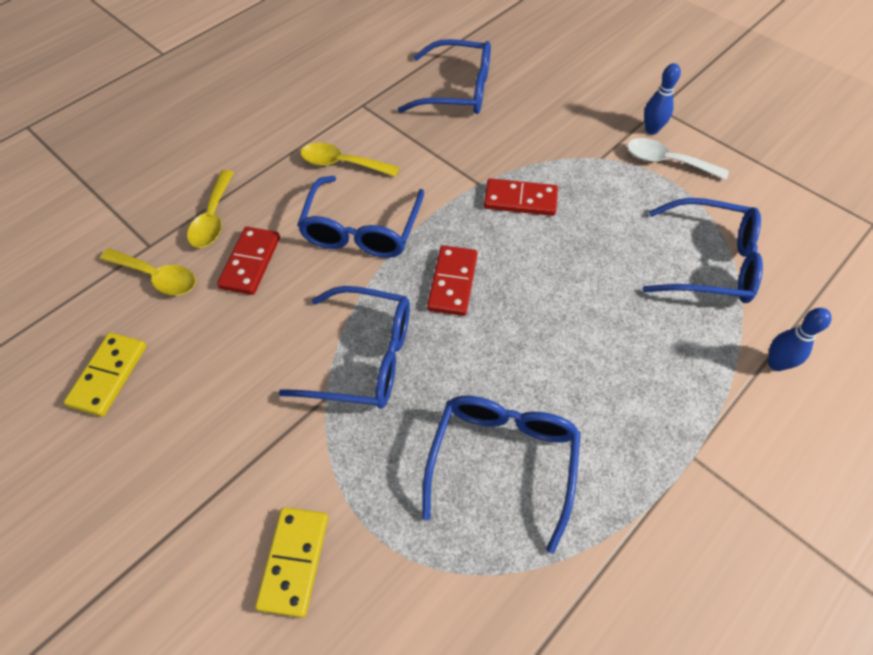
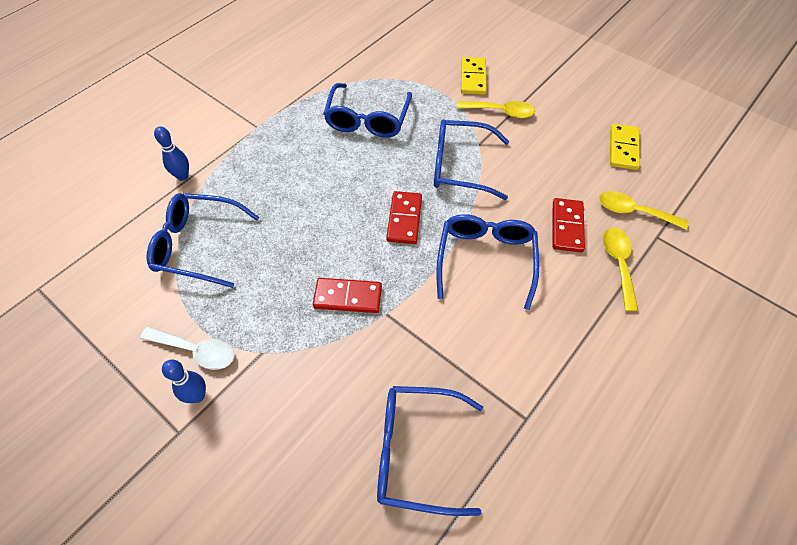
camera: 175 degrees right, 0 degrees up
(342, 164) = (523, 330): yellow spoon -> yellow spoon (500, 112)

